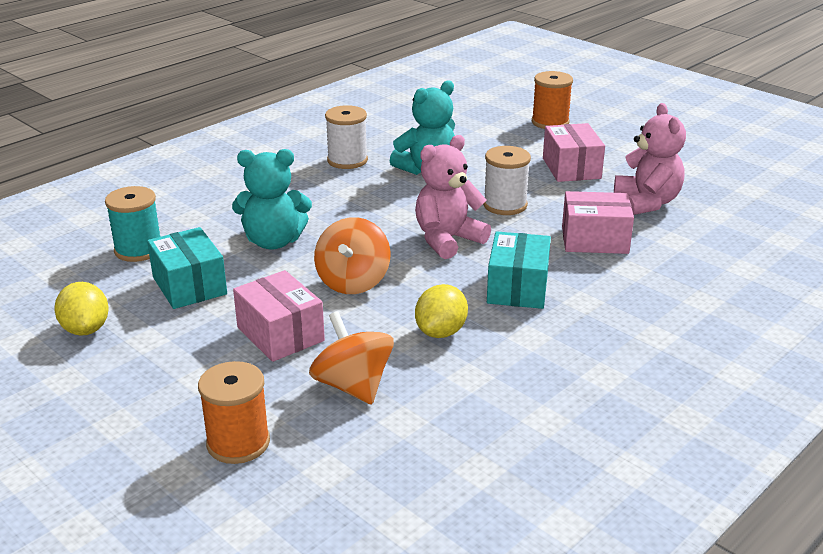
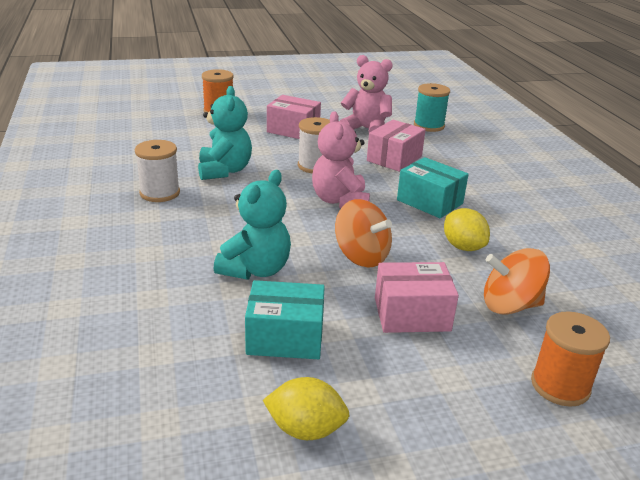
camera: 60 degrees left, 0 degrees up
(138, 250) = (179, 348): turquoise spool -> turquoise spool (429, 126)

